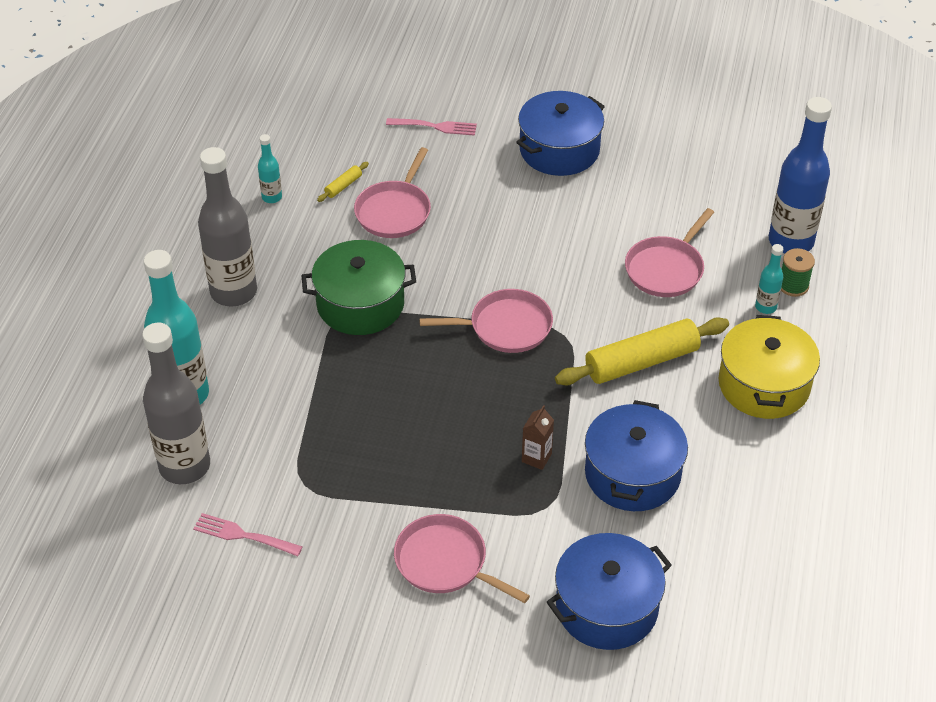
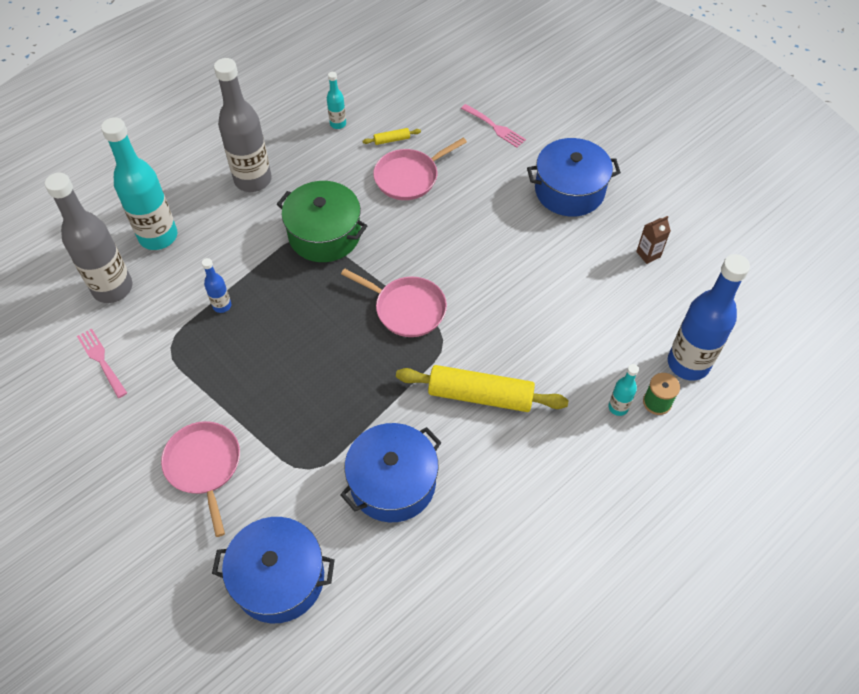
camera: 35 degrees right, 10 degrees up
(320, 420) = (222, 306): none -> blue bottle
(536, 458) = (337, 425): brown carton -> brown carton (648, 254)
(666, 269) = (566, 330): pink pan -> none
(764, 385) = (558, 472): yellow pot -> none

